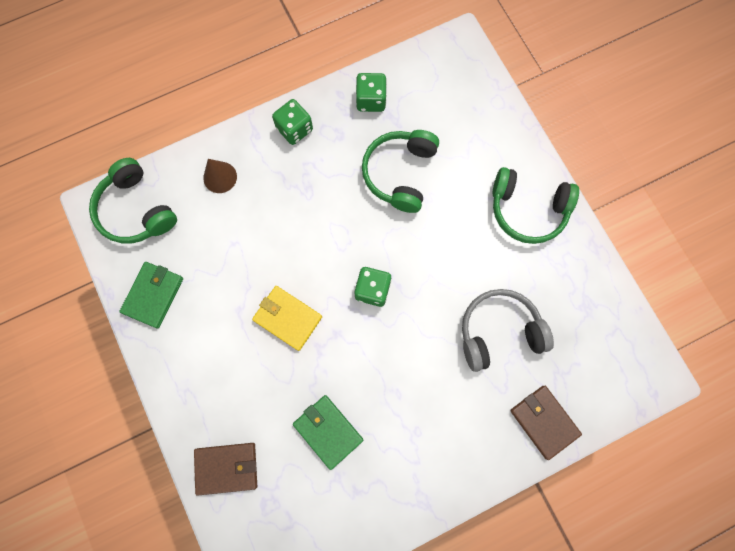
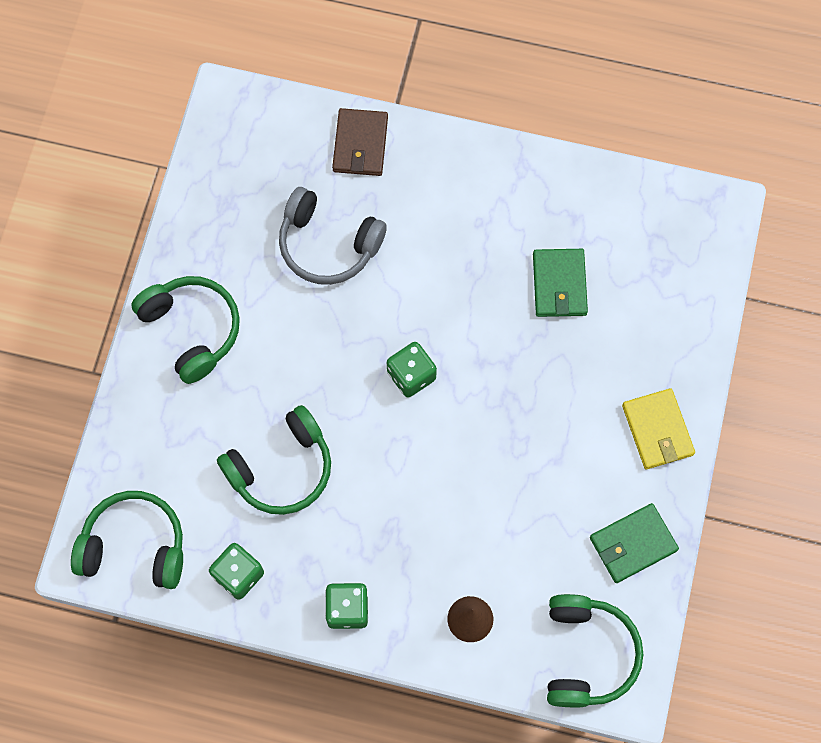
camera: 140 degrees left, 5 degrees down
(227, 468) = (676, 325): brown wallet -> none
(287, 318) = (515, 414): yellow wallet -> yellow wallet (657, 430)
(441, 71) = (135, 545): none -> green headphones

